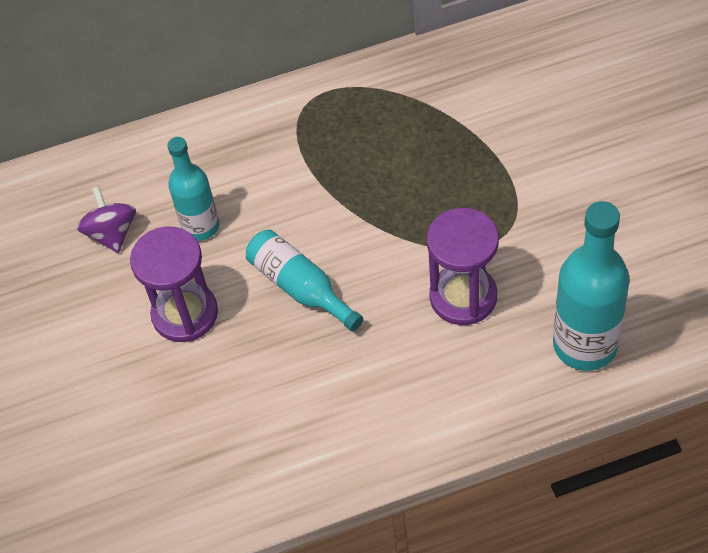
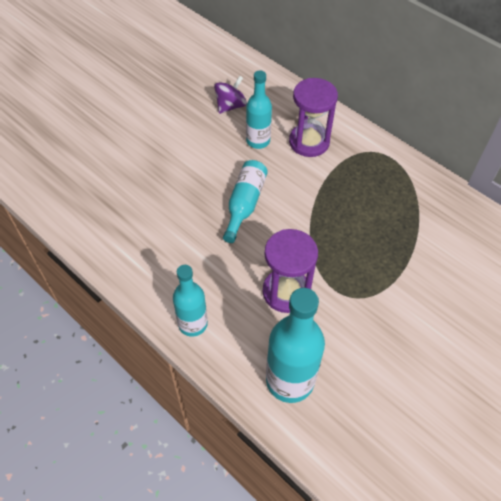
camera: 55 degrees right, 0 degrees up
(185, 314) = (197, 159): purple hourglass -> purple hourglass (309, 142)
(453, 421) = (193, 324): none -> turquoise bottle

